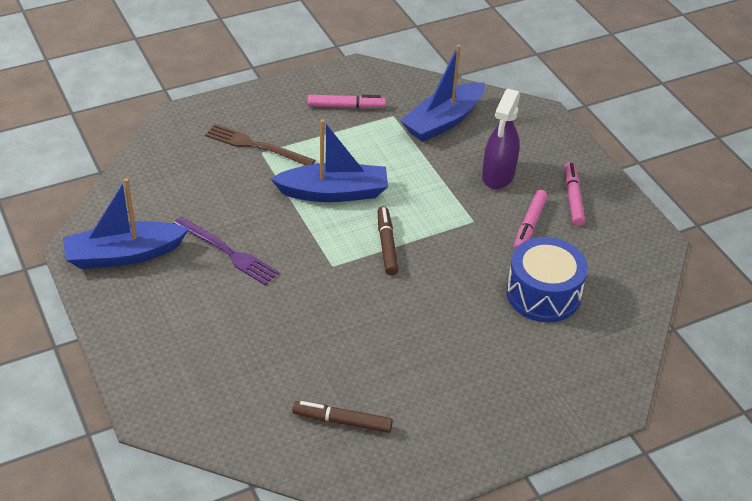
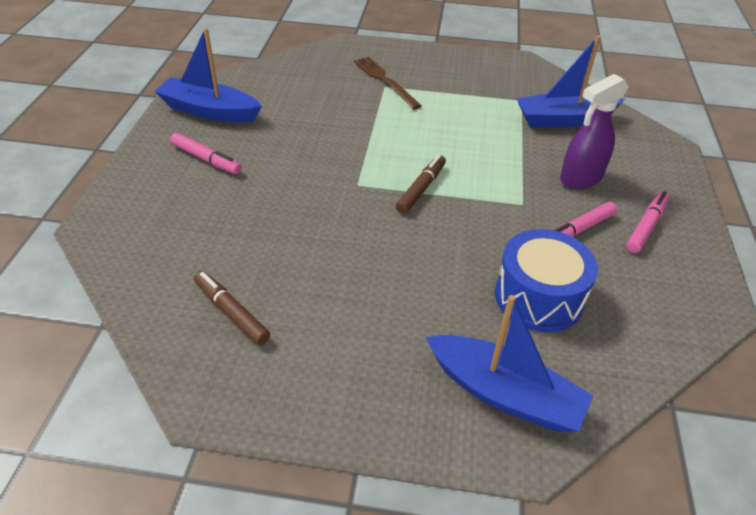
camera: 35 degrees right, 0 degrees up
(228, 252) = (285, 140): purple fork -> none
(334, 192) = (414, 133): blue boat -> blue boat (504, 394)
(346, 106) = (485, 81): pink marker -> pink marker (206, 159)

